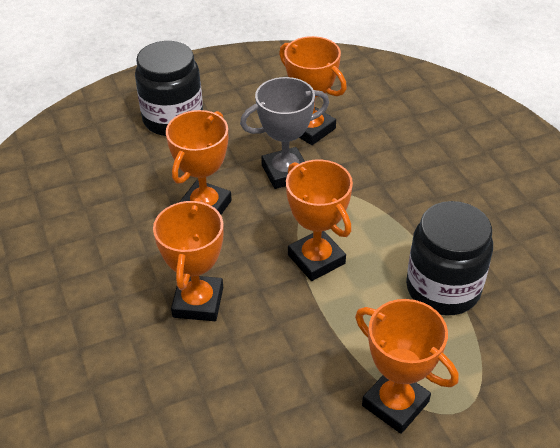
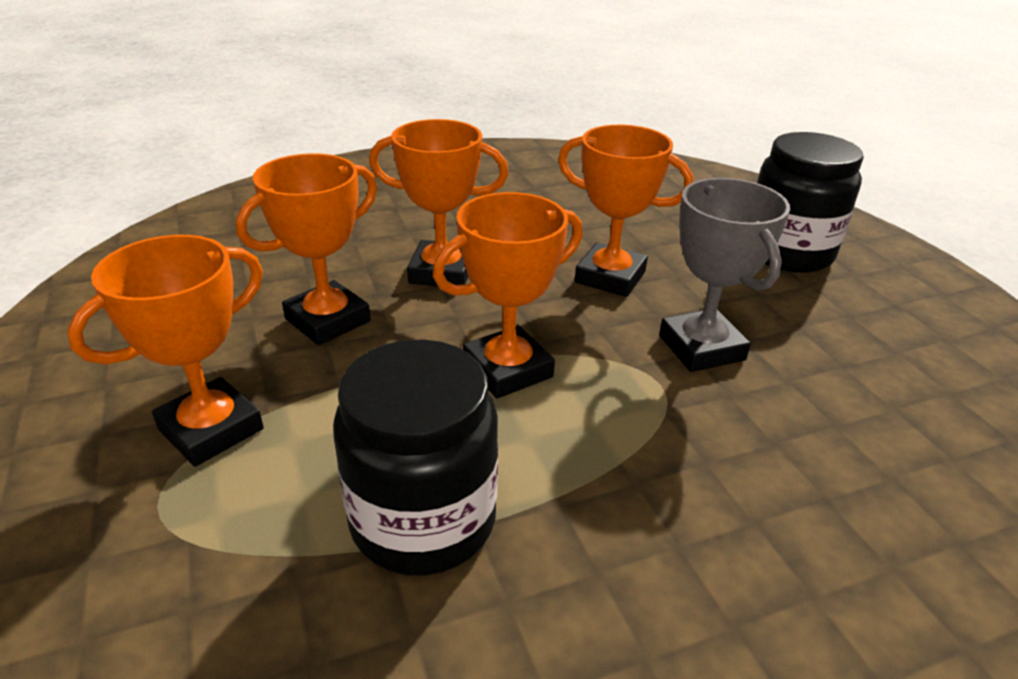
camera: 90 degrees right, 10 degrees down
(310, 129) = (827, 380): orange trophy -> orange trophy (327, 320)

